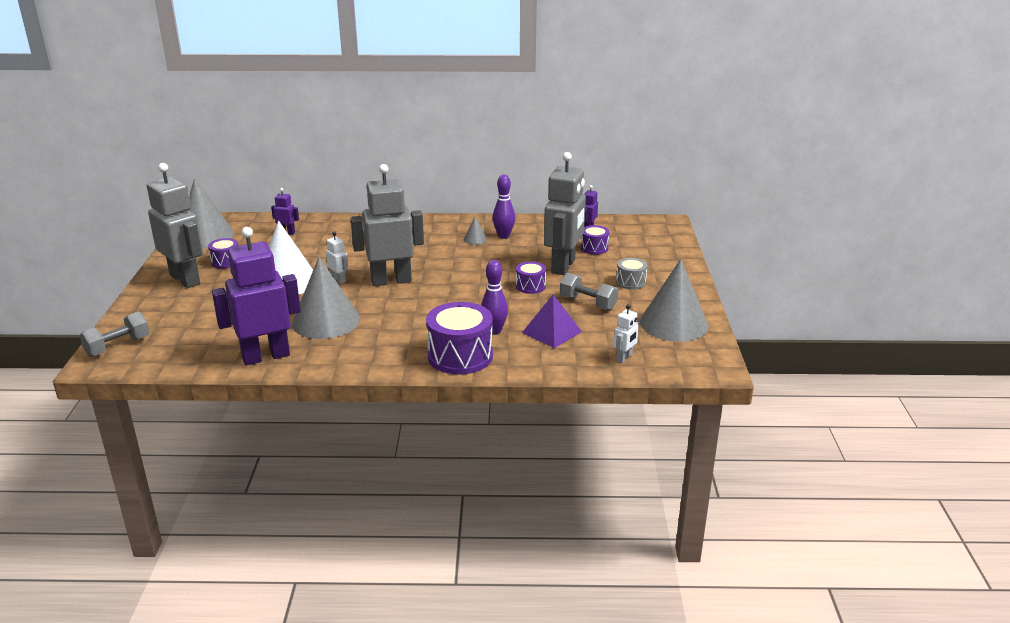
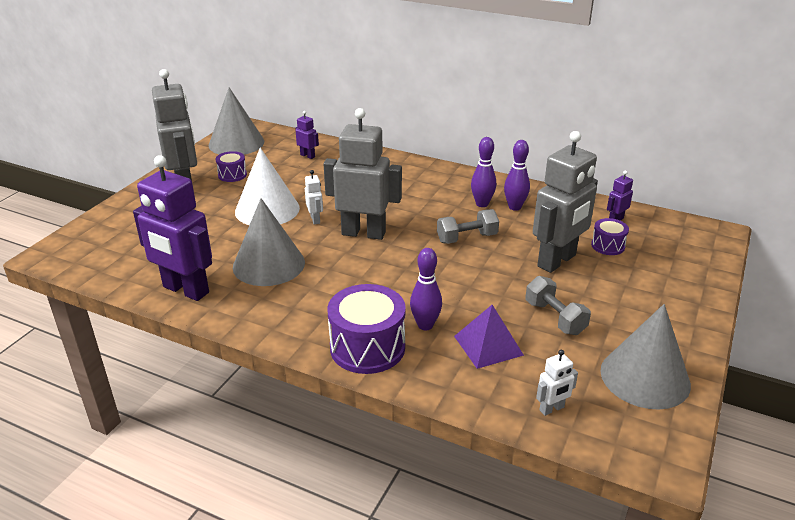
camera: 25 degrees right, 5 degrees up
(118, 346) = (77, 243): grey dumbbell -> grey dumbbell (467, 238)
(266, 356) = (185, 290): purple robot -> purple robot turned 150 degrees counterclockwise
(475, 239) = (482, 204): grey cone -> purple bowling pin
(530, 286) = (503, 277): purple drum -> none
(631, 282) = (624, 302): grey drum -> none

